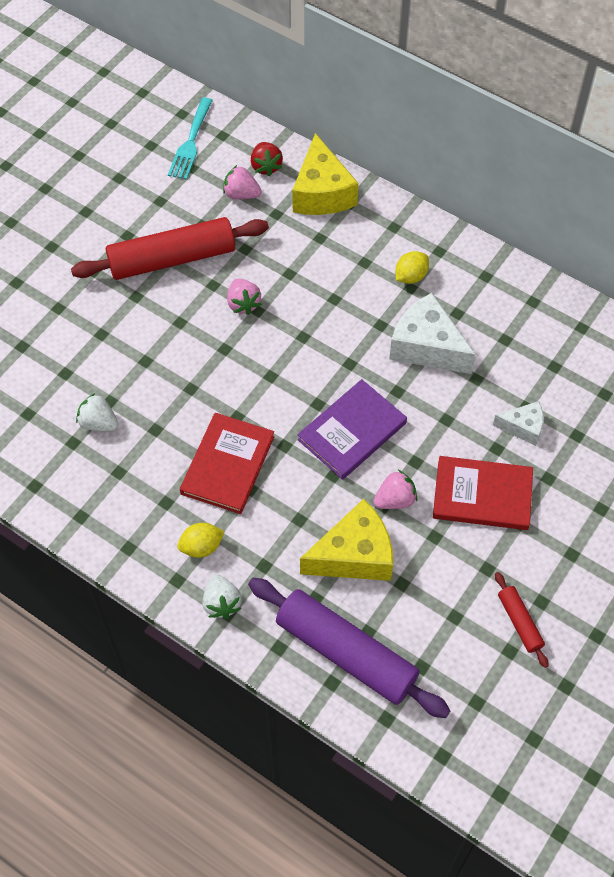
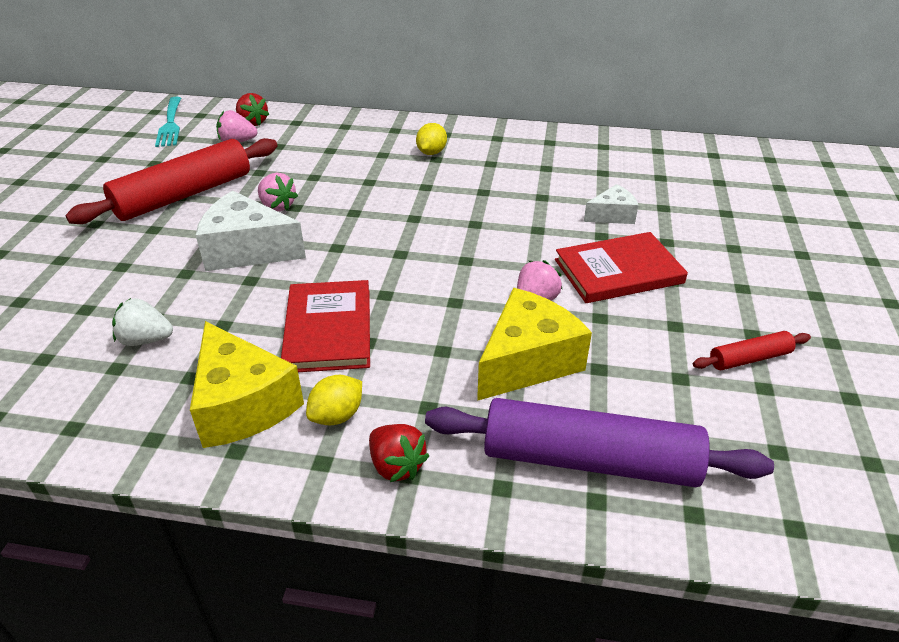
camera: 25 degrees left, 20 degrees down
(222, 603) = (396, 466): white strawberry -> red strawberry
(321, 193) = (315, 126): yellow cheese -> yellow cheese (242, 404)
(352, 431) = (451, 263): purple book -> none
(427, 346) = (480, 189): white cheese -> white cheese (247, 250)
(519, 622) = (749, 358): red rolling pin -> red rolling pin turned 60 degrees counterclockwise

